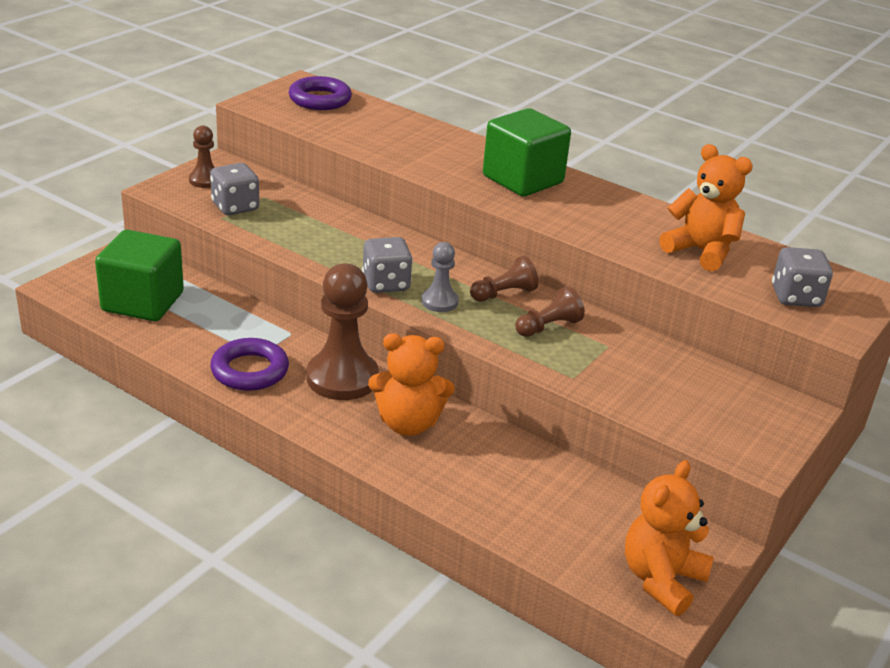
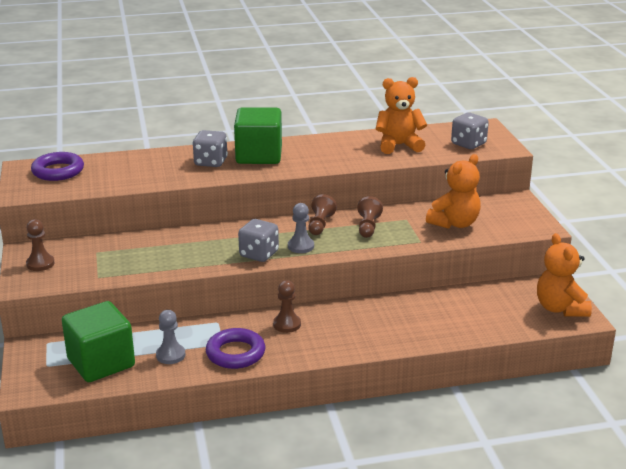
camera: 45 degrees left, 5 degrees down
(200, 334) = (170, 355): none -> grey pawn
(235, 207) = (93, 267): grey dice -> grey dice (210, 162)
(342, 378) = (287, 324): brown pawn -> brown pawn, size x0.53
(408, 423) = (356, 322): orange teddy bear -> orange teddy bear (454, 223)

